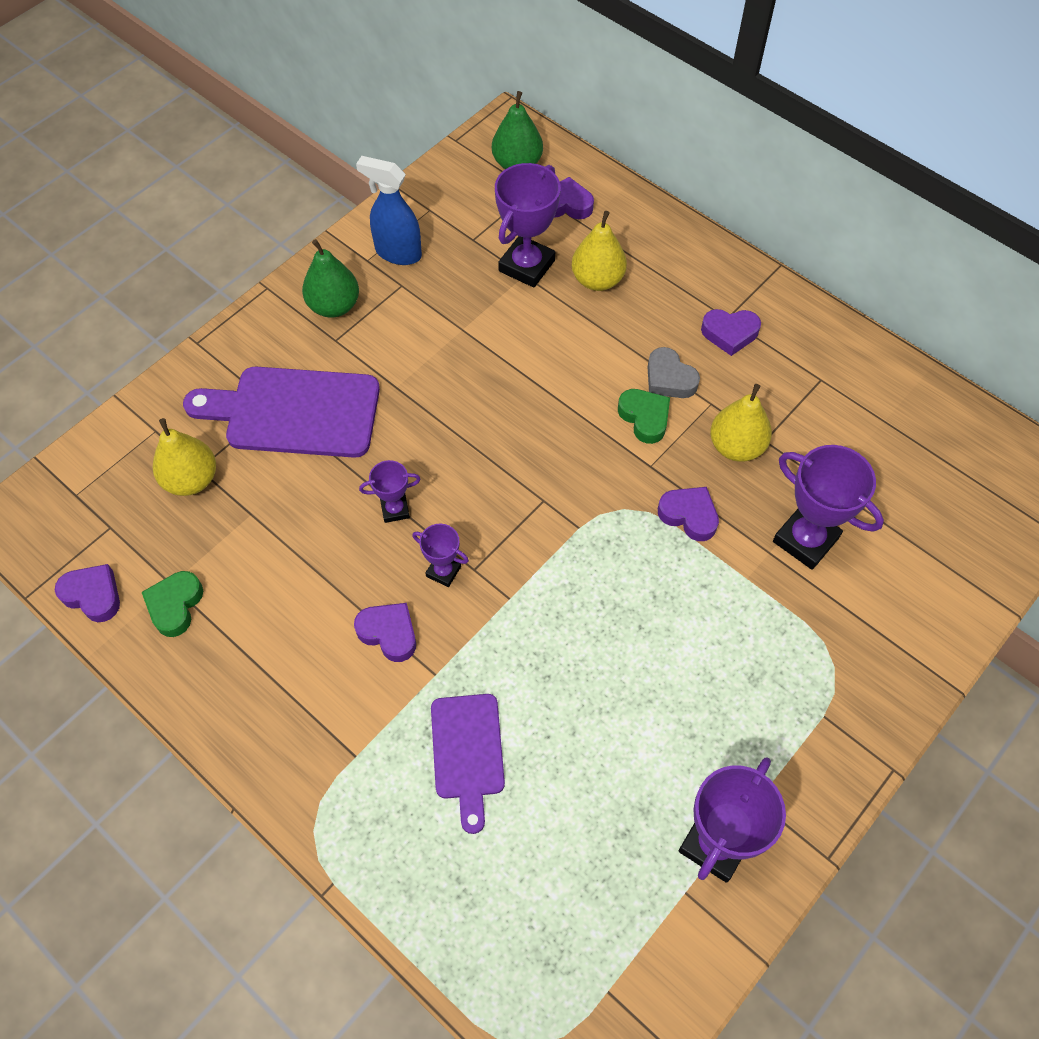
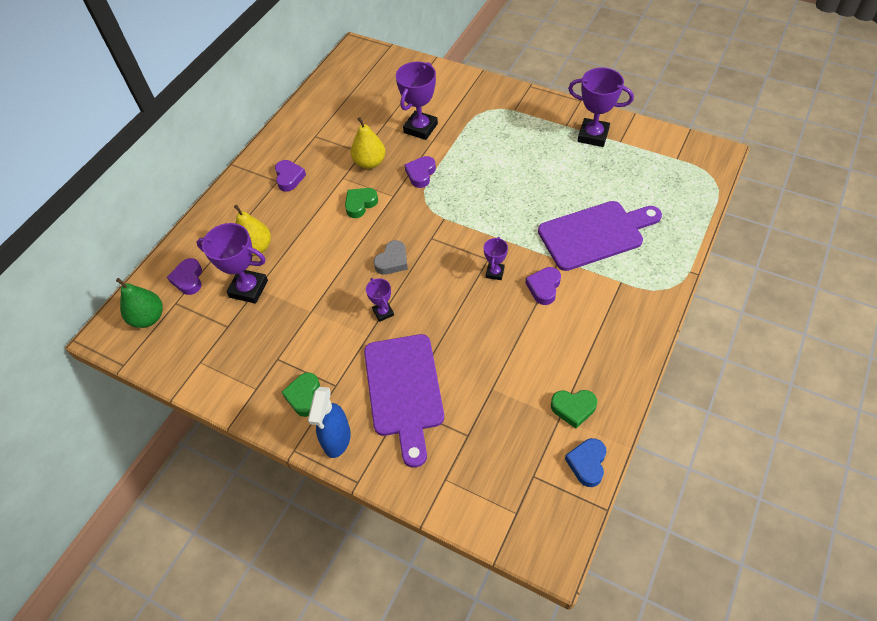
camera: 100 degrees left, 5 degrees down
(93, 595) = (587, 463): purple heart -> blue heart
(191, 480) = (478, 436): yellow pear -> none
(334, 306) = (304, 396): green pear -> green heart
(395, 509) = (462, 308): purple trophy -> purple trophy (383, 312)
(397, 253) = (246, 370): blue spray bottle -> blue spray bottle (337, 440)
(468, 752) = (595, 234): purple cutting board -> purple cutting board, size x1.63
(669, 379) = (329, 198): grey heart -> grey heart (392, 261)

